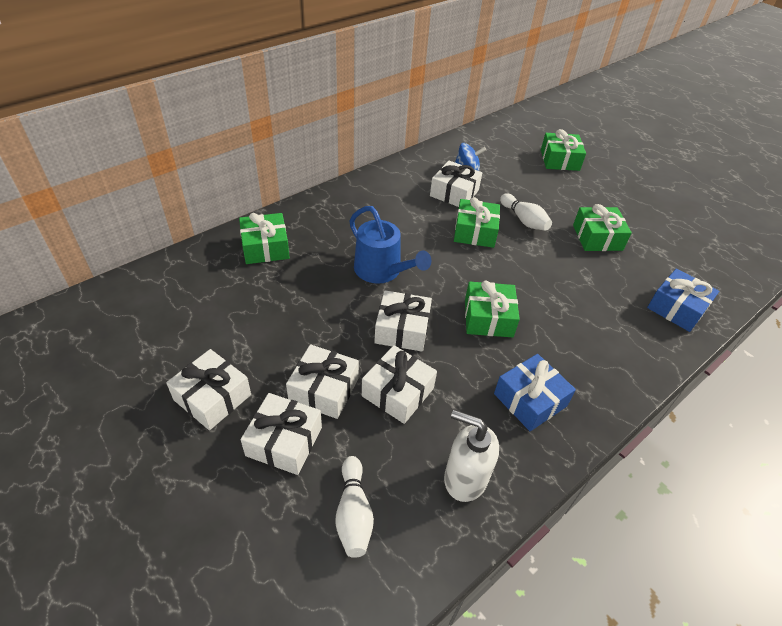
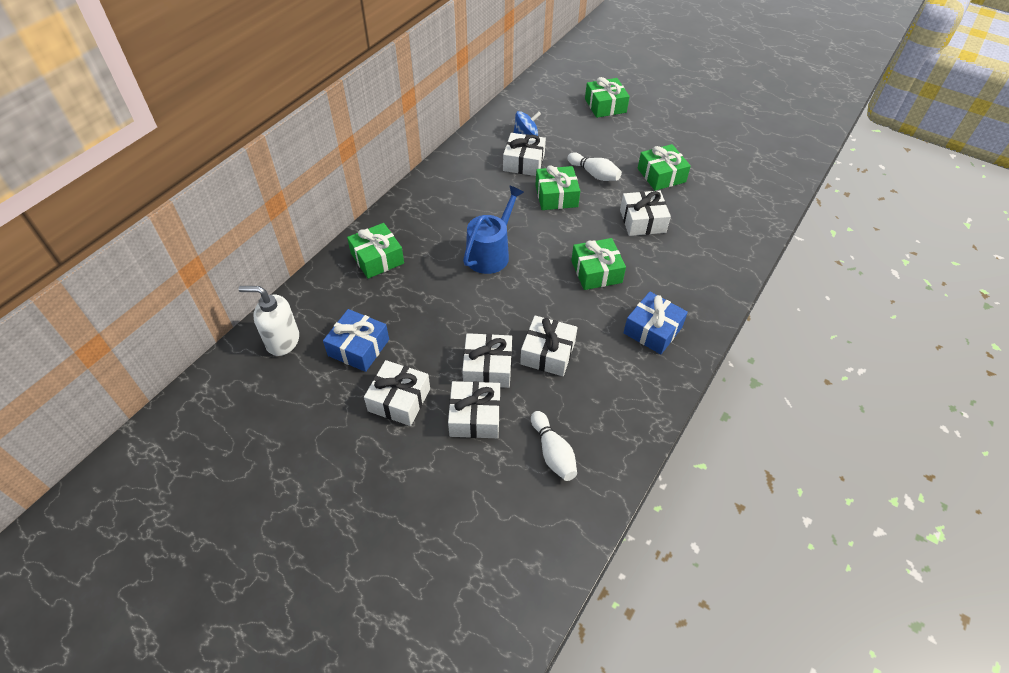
camera: 15 degrees left, 5 degrees up
(382, 271) = (490, 253): blue watering can -> blue watering can turned 90 degrees counterclockwise
(402, 329) = (530, 300): white gift -> white gift (642, 221)
(464, 478) = (625, 403): white soap dispenser -> white soap dispenser (282, 341)
(677, 308) = (742, 223): blue gift -> blue gift (358, 347)

